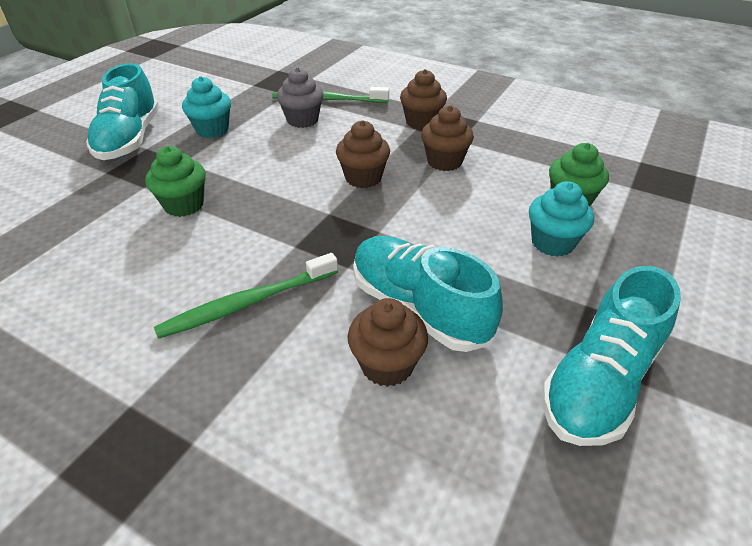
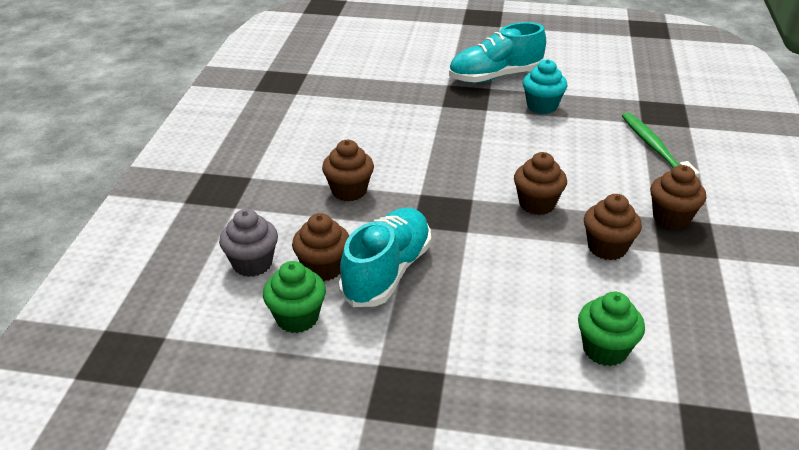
camera: 70 degrees right, 5 degrees down
(184, 205) = (433, 130): green cupcake -> green cupcake (297, 318)
(246, 303) = (349, 191): green toothbrush -> brown cupcake
(302, 120) = (602, 145): grey cupcake -> grey cupcake (252, 264)
(552, 243) = (522, 342): turquoise cupcake -> none
(599, 382) = (354, 385): turquoise shoe -> none

